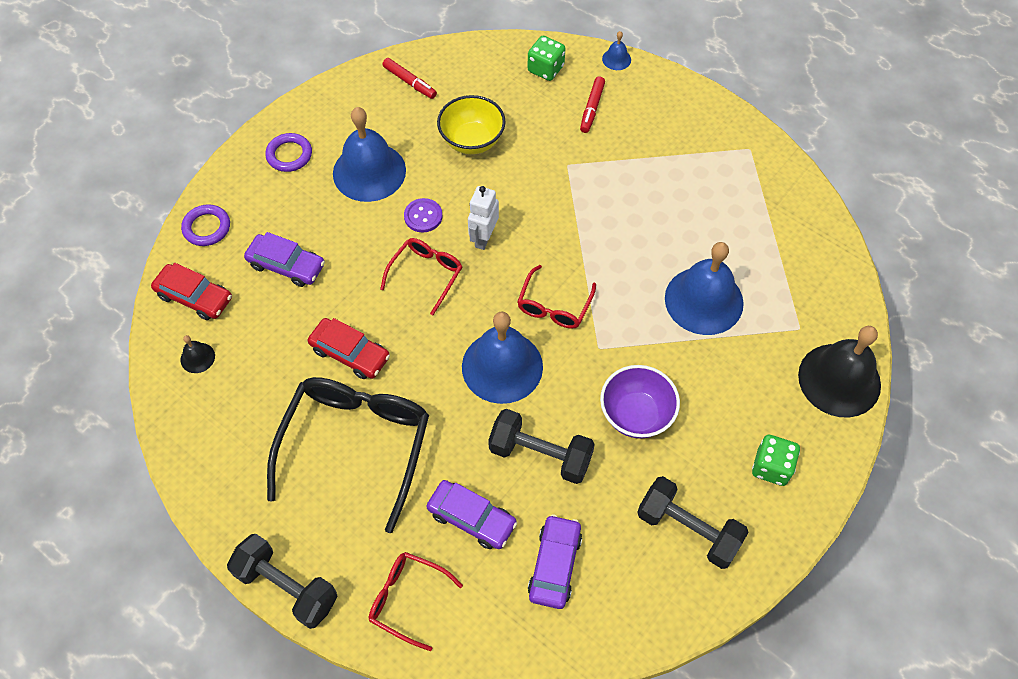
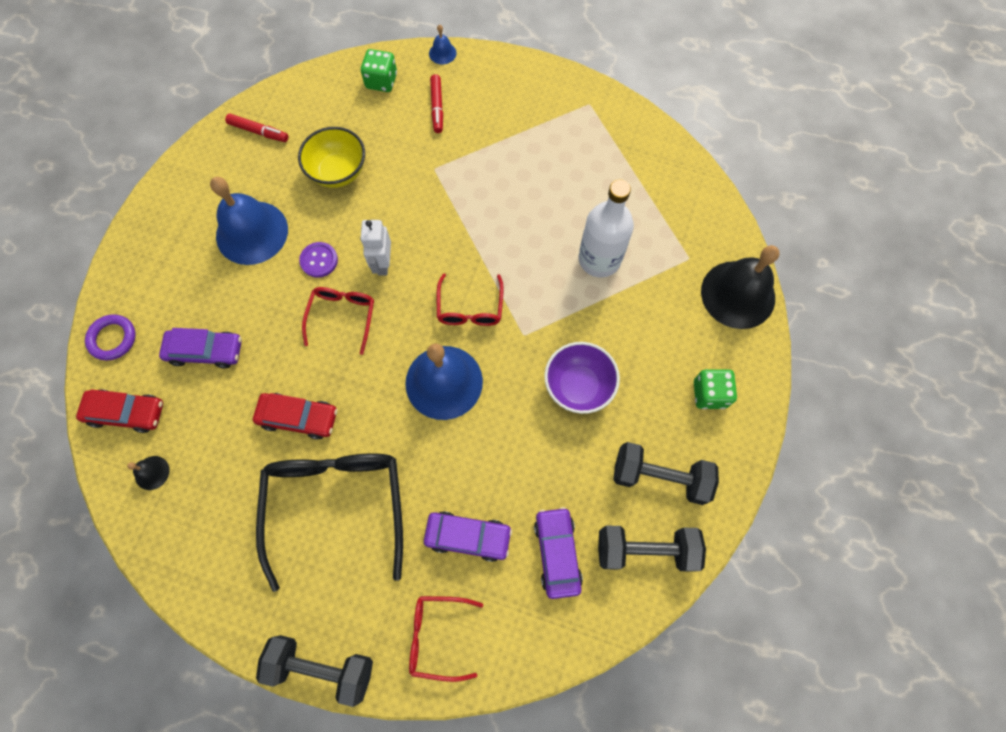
camera: 20 degrees left, 10 degrees up
(289, 155) = (168, 239): purple ring -> none
(540, 455) = (508, 454): black dumbbell -> black dumbbell (645, 549)
(704, 300) = (599, 259): blue bell -> white bottle

